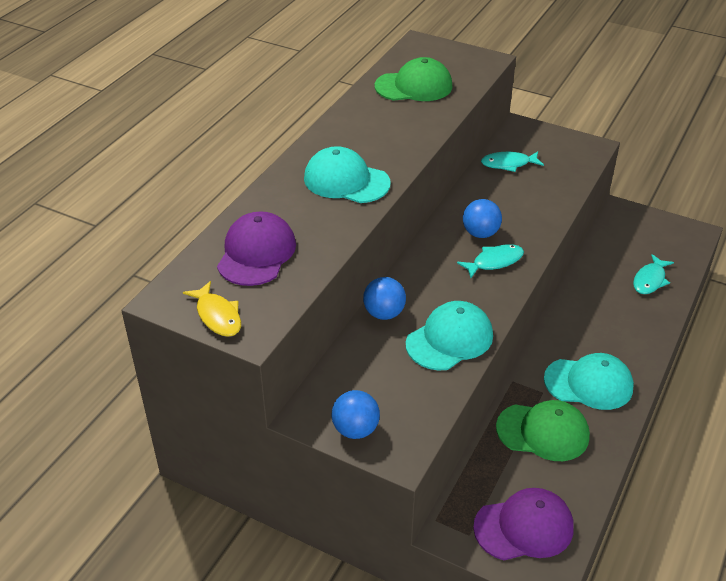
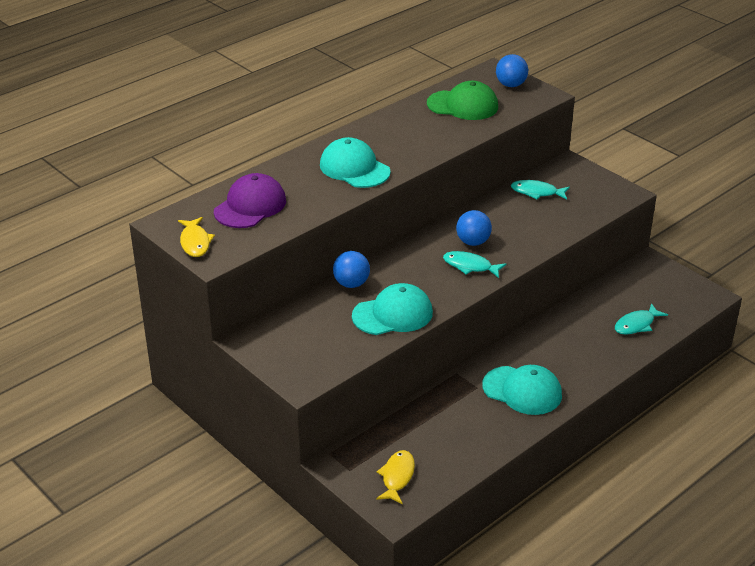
camera: 20 degrees right, 5 degrees down
(355, 429) = (278, 358): blue ball -> blue ball (511, 85)
(494, 262) = (470, 266): turquoise fish -> turquoise fish turned 150 degrees counterclockwise
(524, 527) = (397, 477): purple cap -> yellow fish
(543, 432) = (457, 416): green cap -> none

